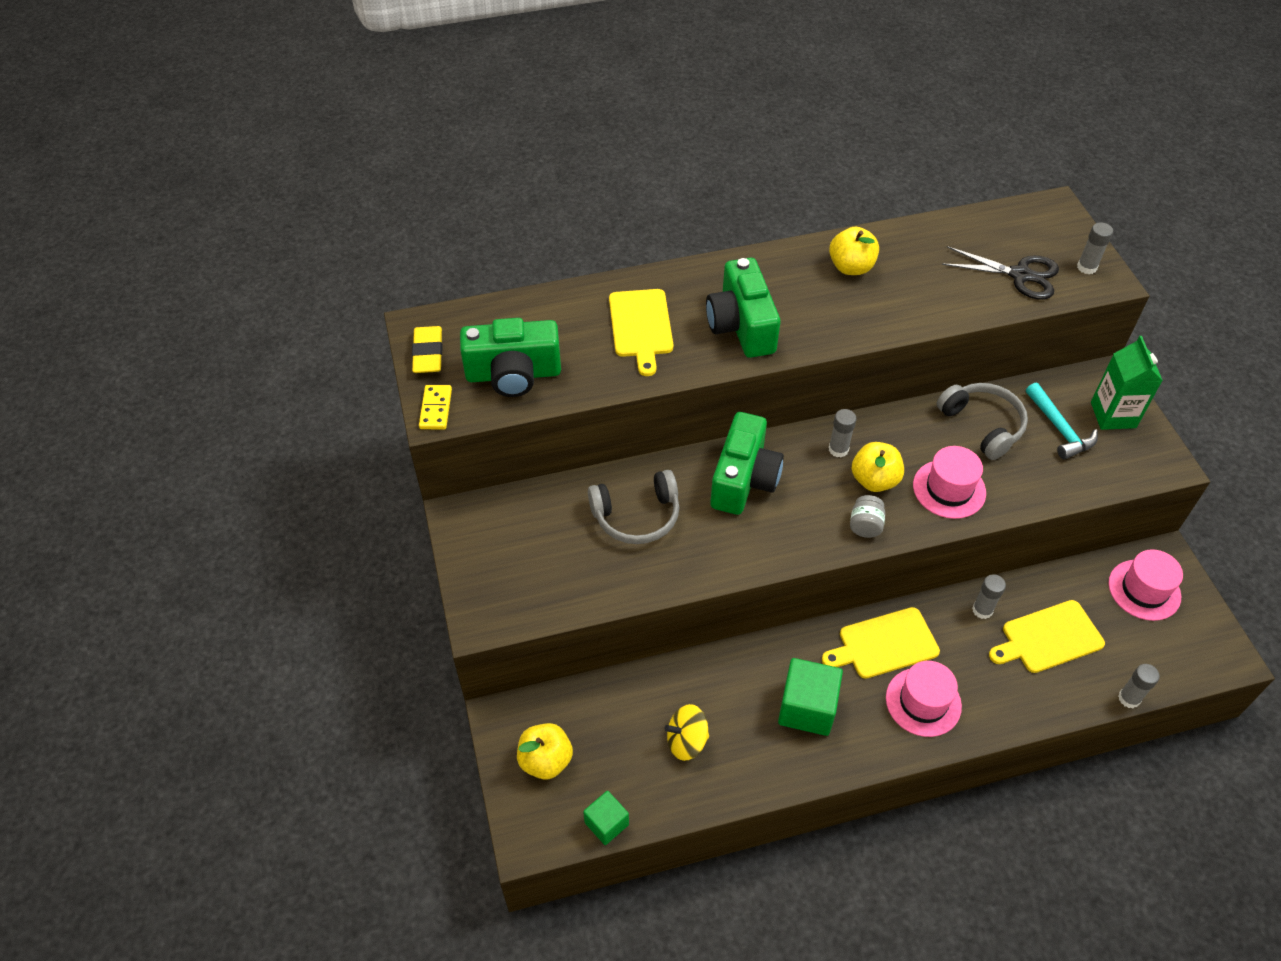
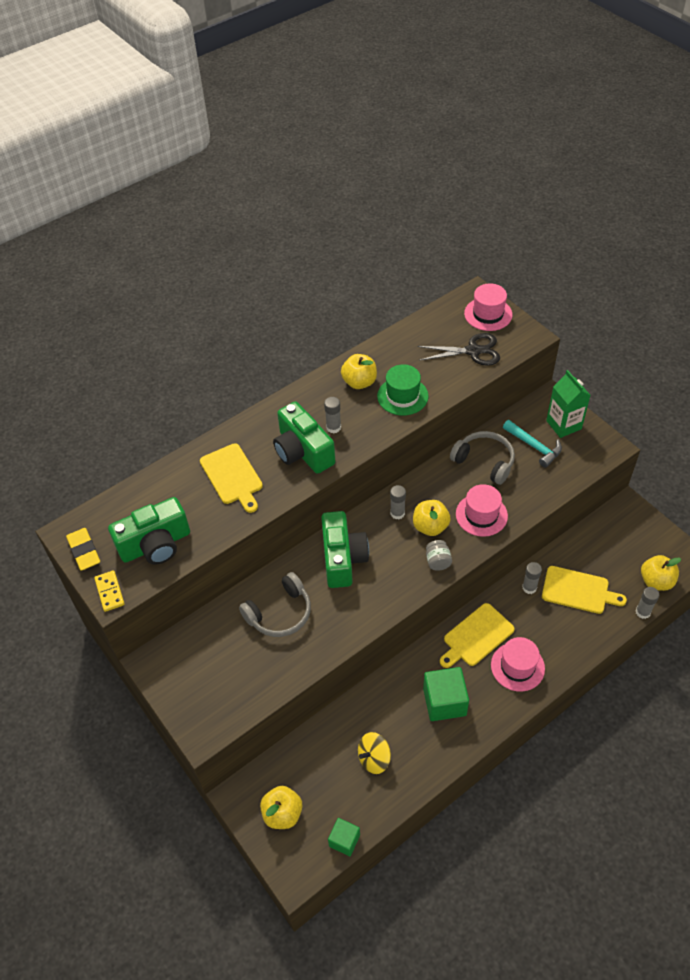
camera: 20 degrees left, 0 degrees up
(900, 301) = (402, 396): none -> green hat
(1048, 638) = (578, 590): yellow cutting board -> yellow cutting board turned 120 degrees counterclockwise
(1086, 267) = (513, 331): grey glue stick -> grey glue stick (333, 427)
(1144, 590) = (623, 534): pink hat -> pink hat (488, 314)
(1165, 666) = (656, 581): none -> yellow apple

